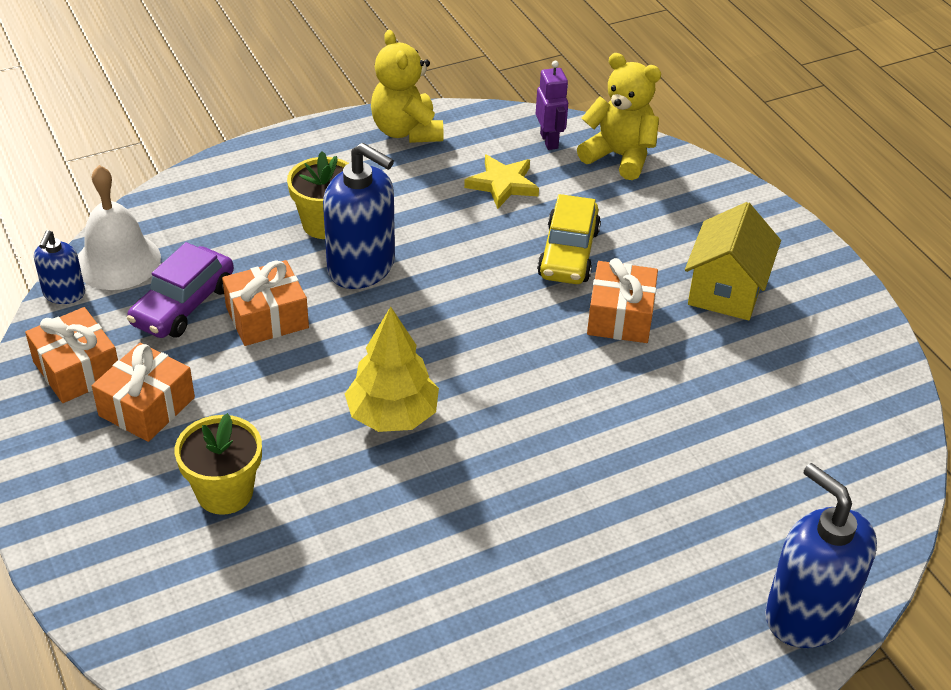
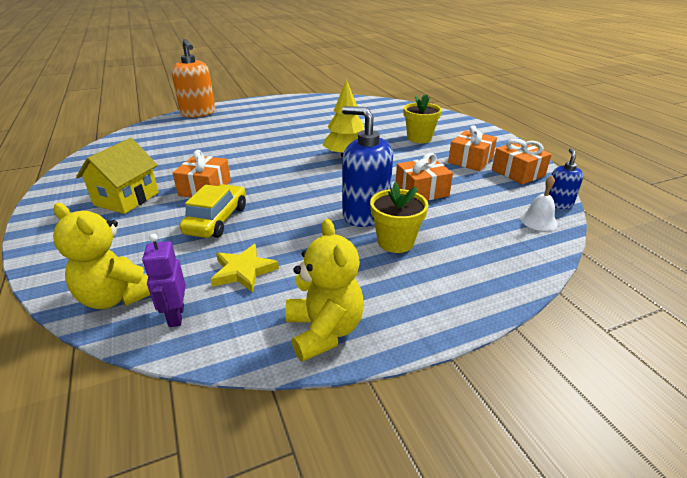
camera: 175 degrees left, 10 degrees down
(118, 261) = (538, 220): white bell -> white bell, size x0.59
(183, 305) = (477, 197): purple car -> none
(807, 615) = (198, 113): blue soap dispenser -> orange soap dispenser

